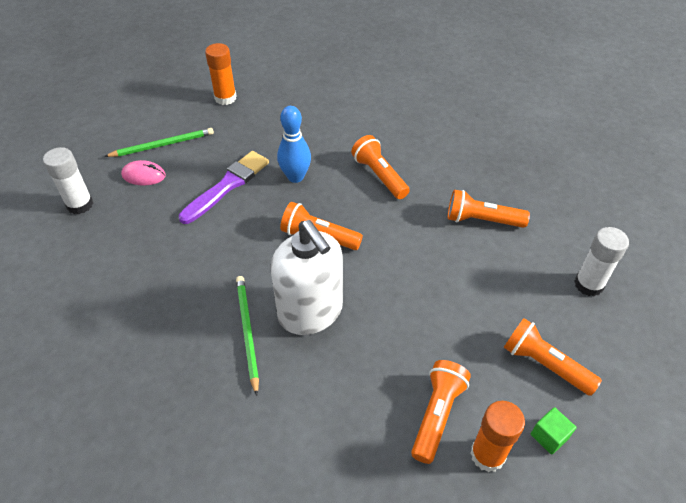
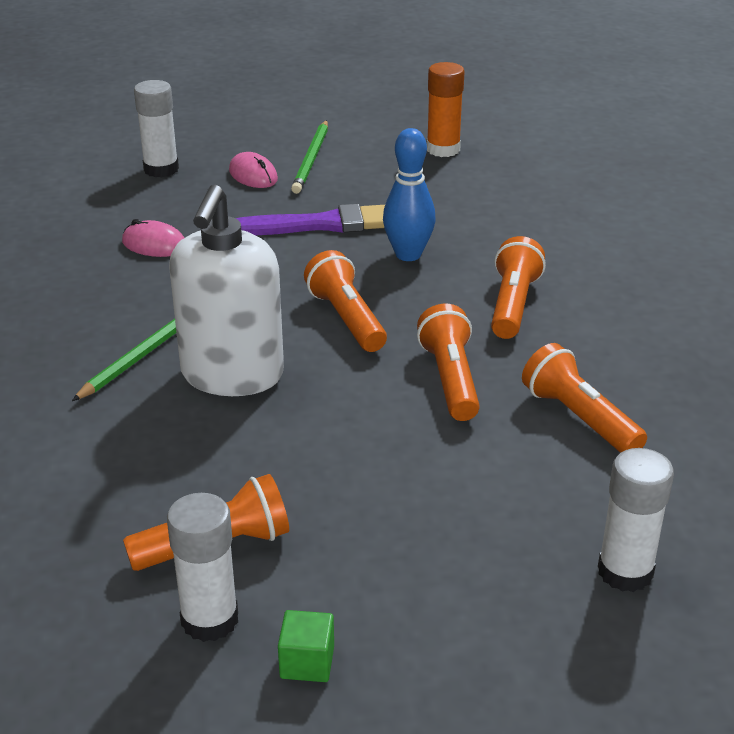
camera: 45 degrees right, 15 degrees down
(151, 260) = (154, 244): none -> pink mouse
(163, 145) = (311, 159): green pencil -> green pencil turned 75 degrees clockwise
(487, 455) = (209, 619): orange glue stick -> white glue stick
(544, 364) = (418, 599): orange flashlight -> orange flashlight (450, 379)

